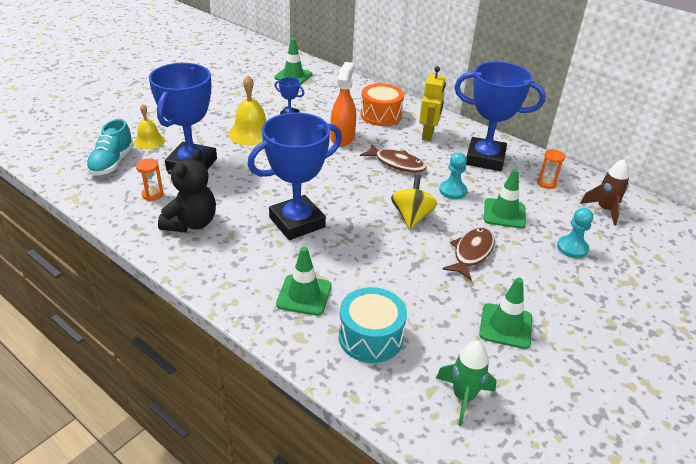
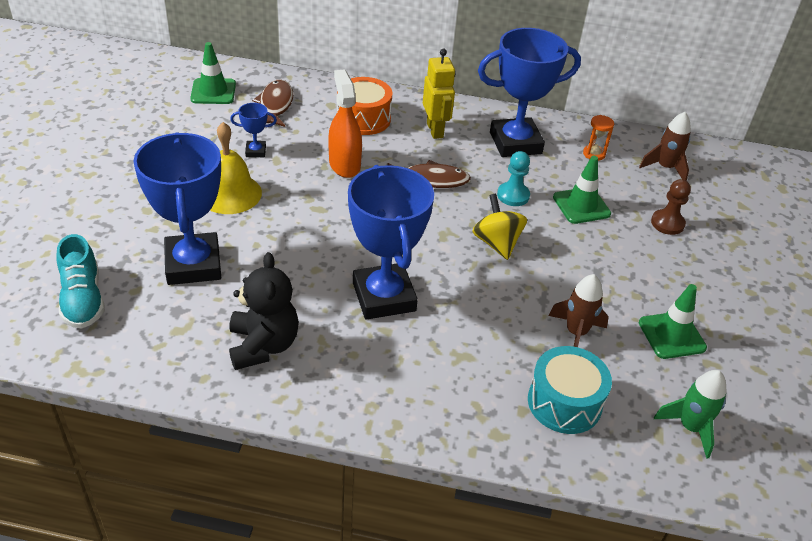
camera: 30 degrees left, 5 degrees up
(149, 141) = (105, 249): yellow bell -> none
(152, 194) = (179, 325): orange hourglass -> none
(297, 222) = (384, 297): blue trophy -> blue trophy turned 45 degrees counterclockwise
(304, 295) = (463, 384): green traffic cone -> none
(423, 295) = (576, 333): none -> brown rocket
(471, 253) = (585, 265): brown fish -> brown fish (275, 105)
(572, 248) = (667, 223): turquoise pawn -> brown pawn

